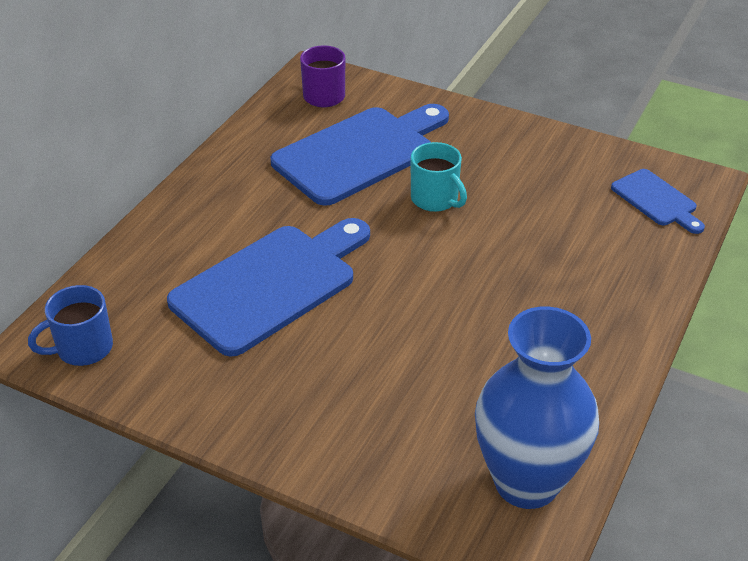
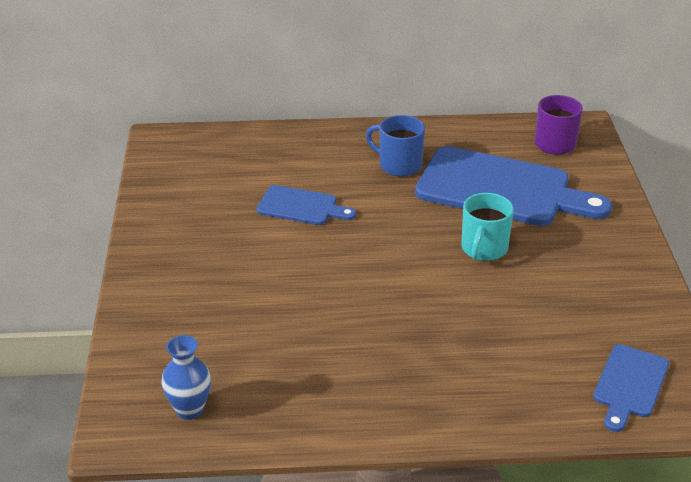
camera: 60 degrees right, 5 degrees down
(83, 348) = (173, 157): blue mug -> blue mug (399, 165)
(271, 285) = (301, 207): blue cutting board -> blue cutting board, size x0.51
(526, 482) = (189, 410): blue vase -> blue vase, size x0.46

